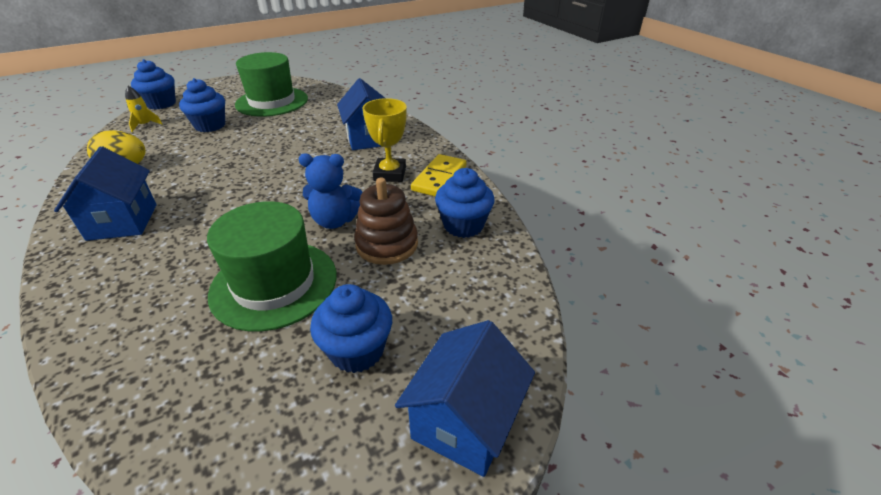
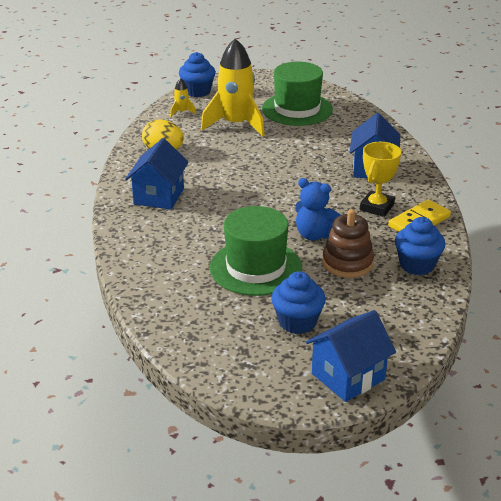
camera: 25 degrees right, 5 degrees down
(210, 126) = (236, 124): blue cupcake -> yellow rocket

